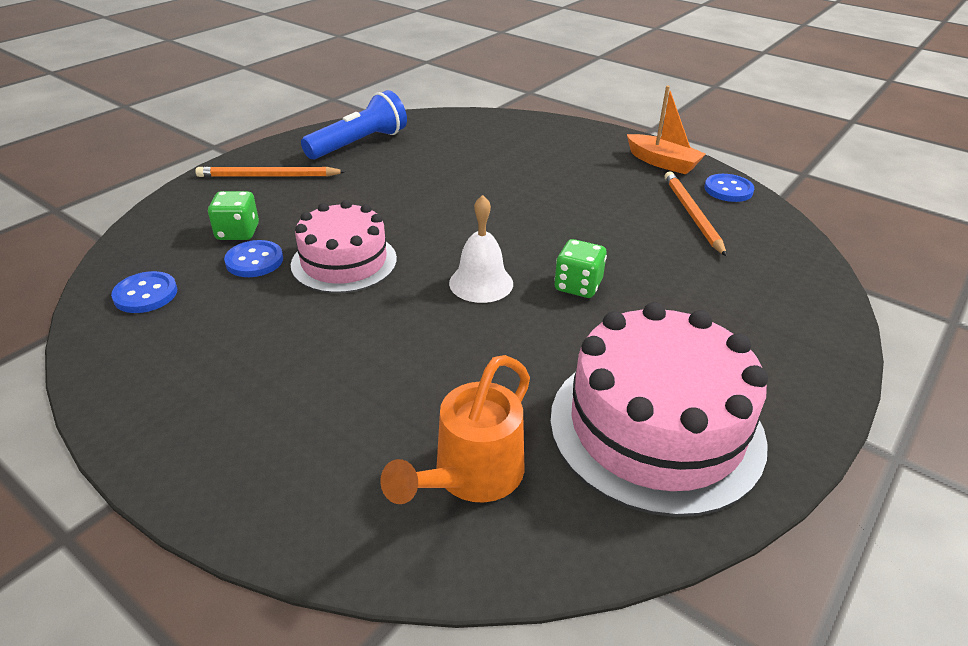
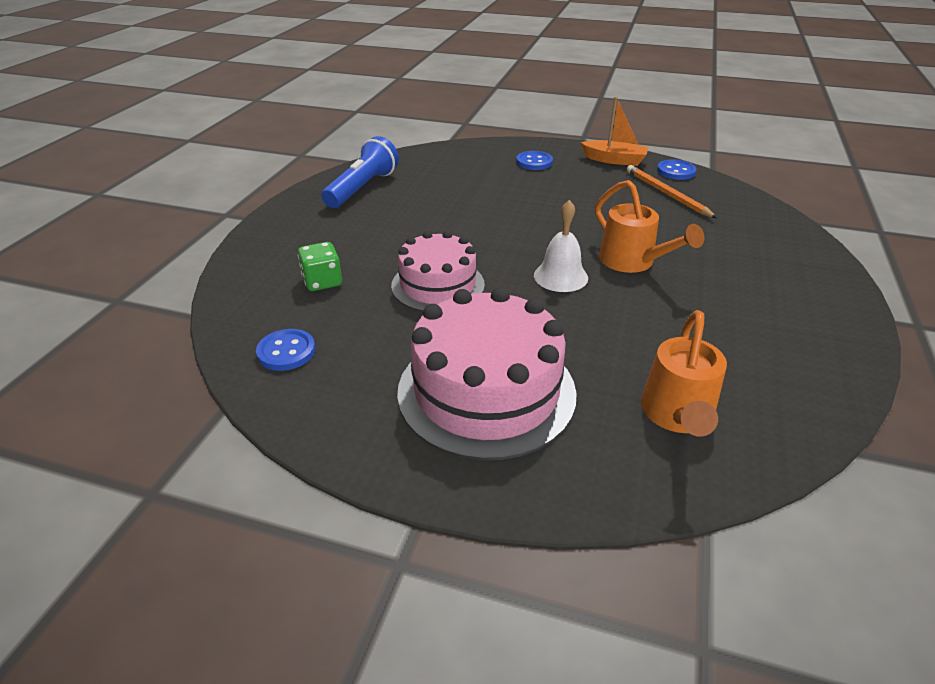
camera: 20 degrees left, 0 degrees up
(254, 261) = (360, 301): blue button -> blue button (534, 162)
(268, 176) = (306, 230): orange pencil -> none
(578, 286) = (632, 262): green dice -> orange watering can
(656, 427) = (768, 346): pink cake -> pink cake (486, 391)

